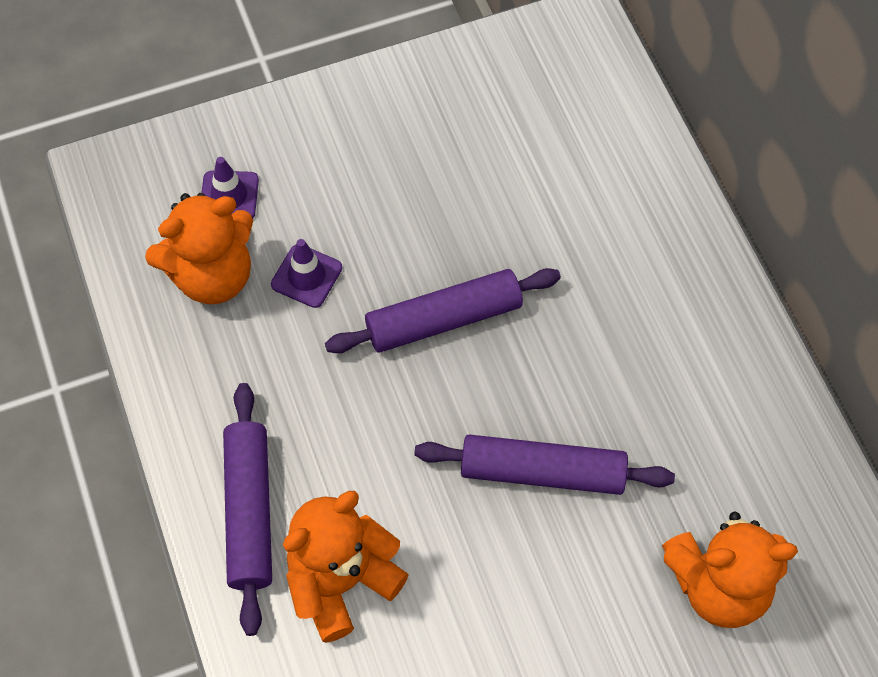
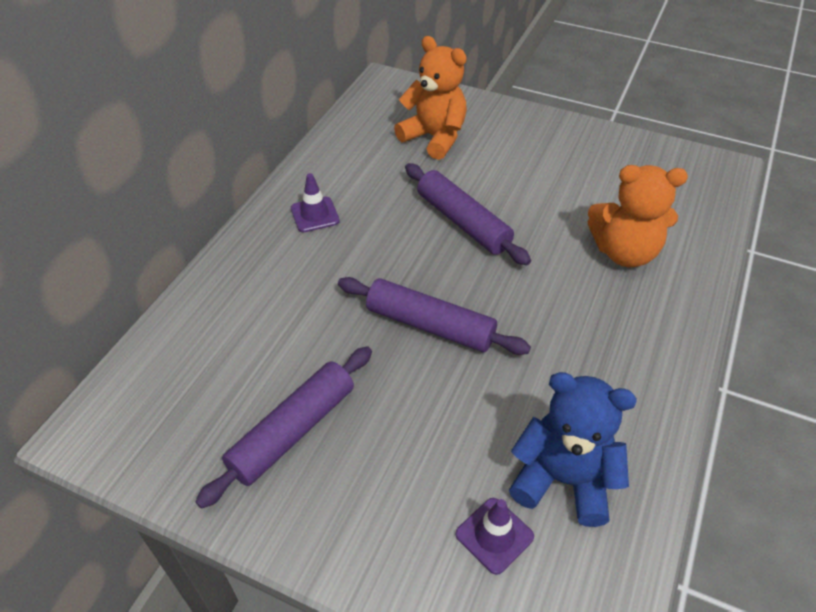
camera: 135 degrees left, 15 degrees down
(212, 275) = (563, 479): orange teddy bear -> blue teddy bear
(249, 511) = (655, 316): purple rolling pin -> purple rolling pin (293, 431)
(306, 276) = (491, 421): purple traffic cone -> purple traffic cone (315, 215)

